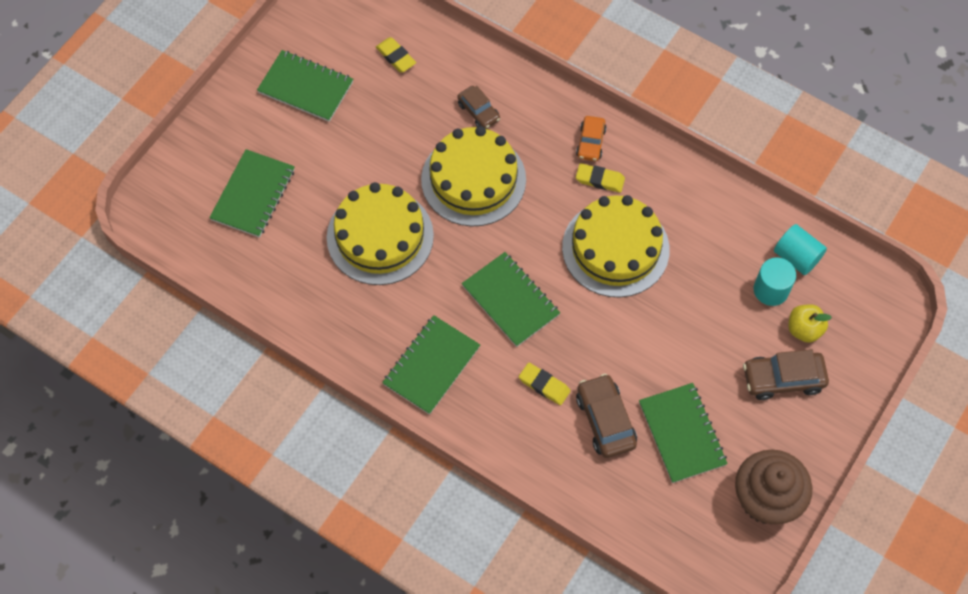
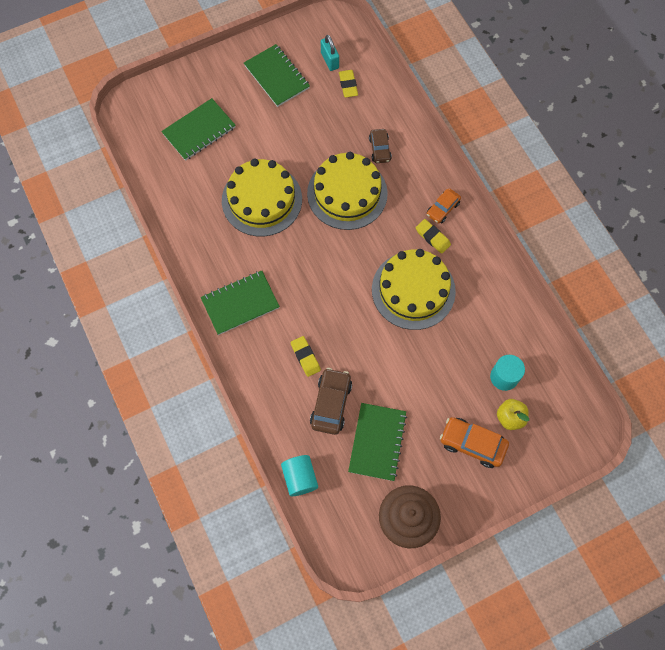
camera: 30 degrees right, 5 degrees up
(356, 39) = (329, 60): none -> turquoise padlock
(510, 300) = (320, 288): green notebook -> none
(783, 379) = (472, 444): brown car -> orange car
(796, 257) = (537, 364): turquoise cylinder -> turquoise cylinder (300, 478)

